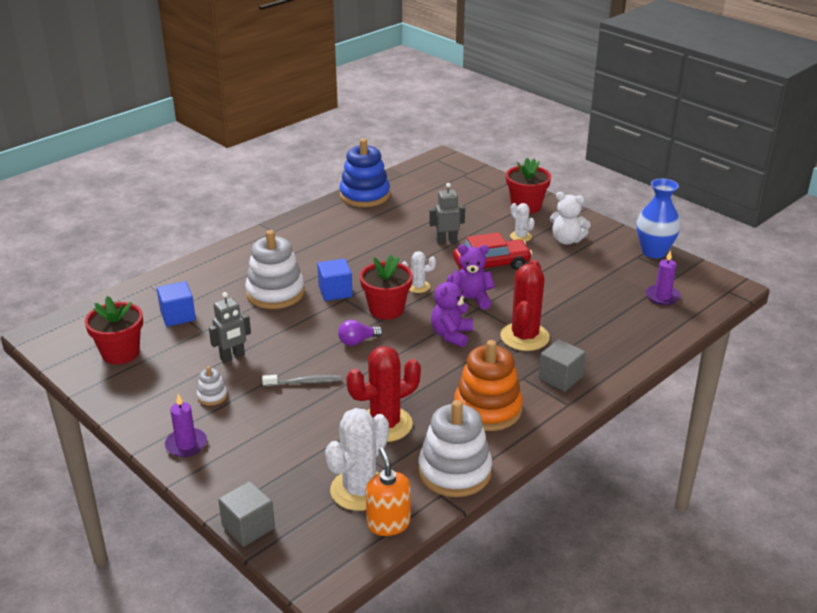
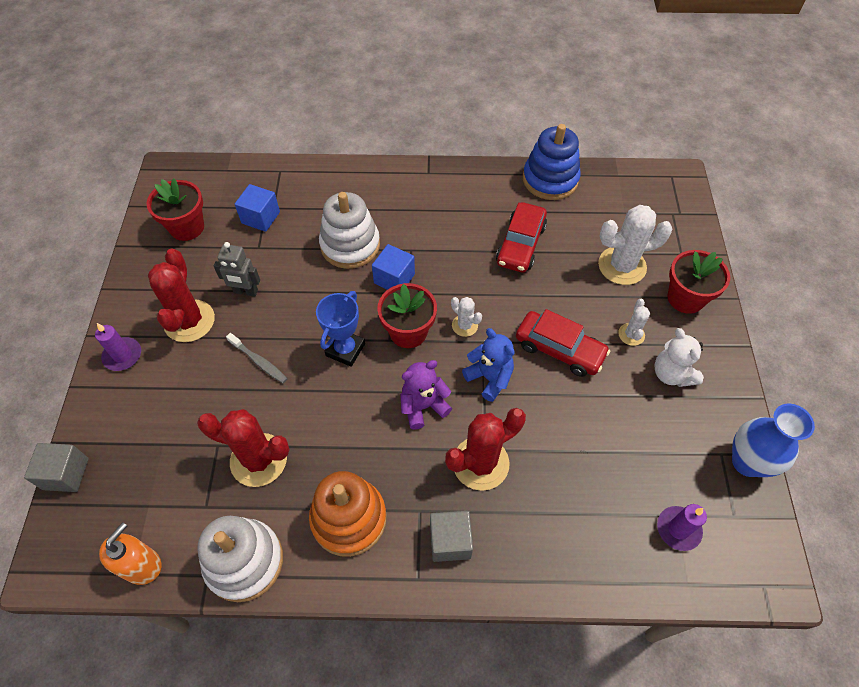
camera: 45 degrees right, 25 degrees up
(212, 396) = (189, 321): white stacking toy -> red cactus
(357, 341) = (345, 350): purple light bulb -> blue trophy
(359, 490) = (164, 511): white cactus -> white cactus (622, 266)
(394, 233) = (520, 244): none -> red car
(446, 241) = (554, 289): grey robot -> none
(471, 300) = (489, 378): purple teddy bear -> blue teddy bear

